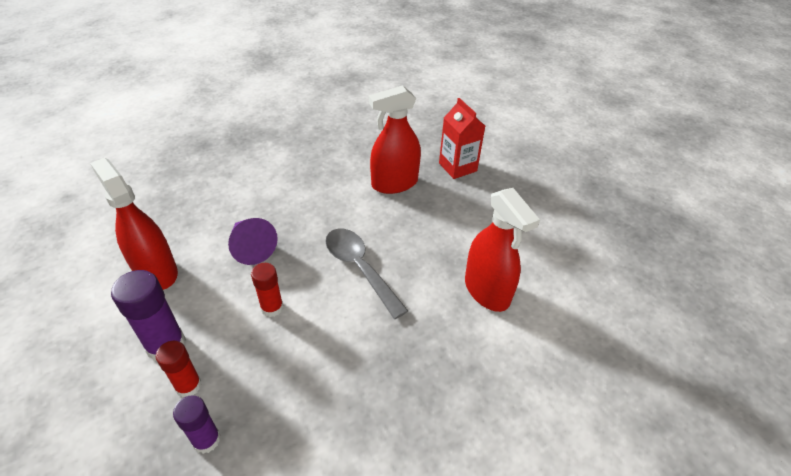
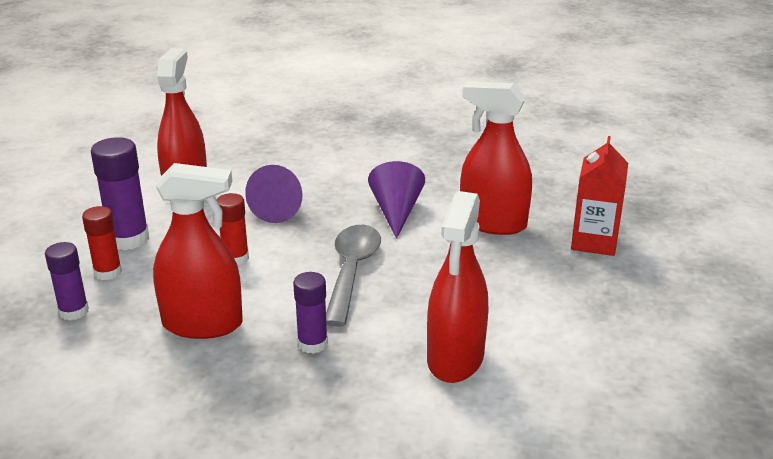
camera: 45 degrees right, 15 degrees down
(318, 376) = (203, 324): none -> red spray bottle
(331, 206) = (396, 212): none -> purple cone
(404, 338) = (312, 344): none -> purple glue stick

